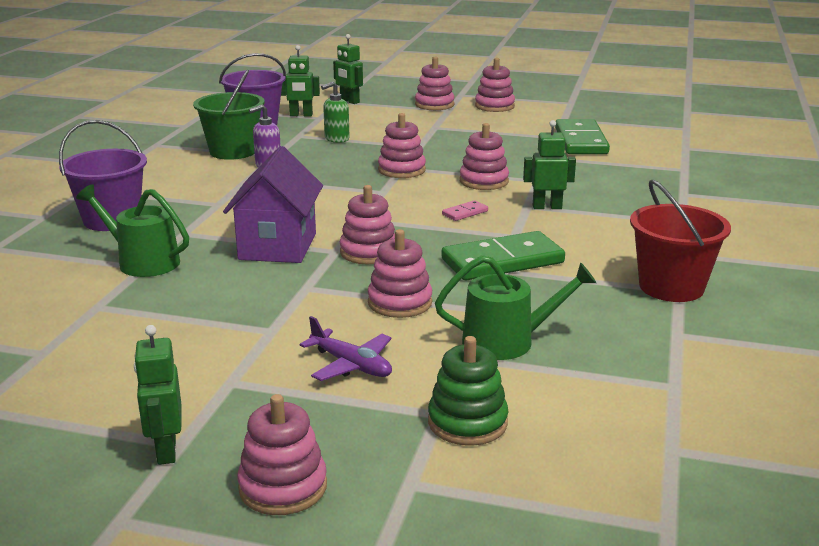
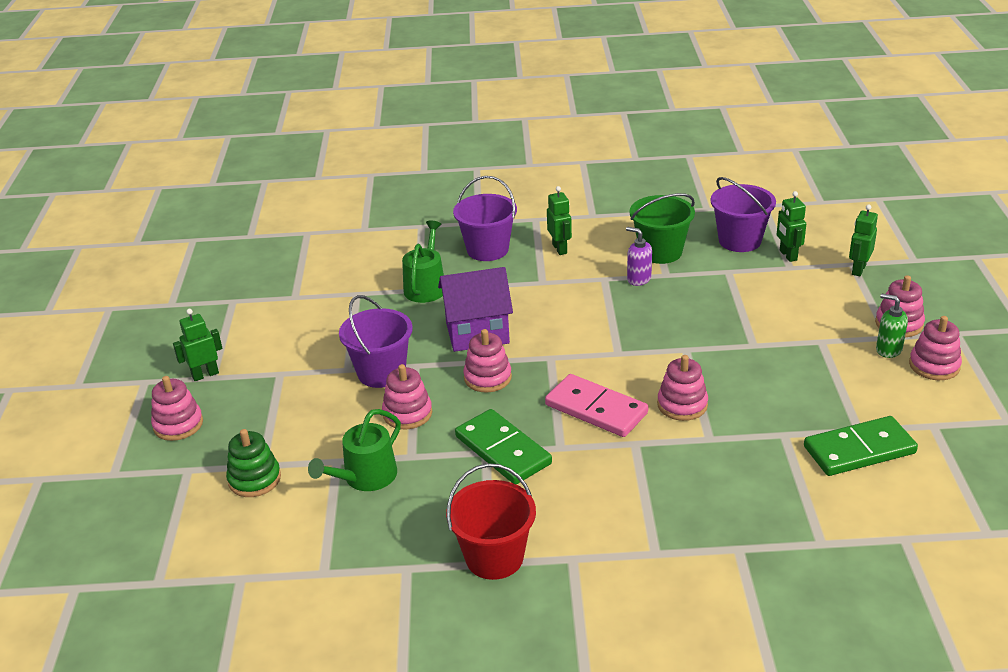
camera: 75 degrees right, 10 degrees up
(301, 309) = (381, 372): none -> purple bucket
(336, 139) = (734, 294): green soap dispenser -> green soap dispenser (888, 350)
(351, 365) = (312, 414): purple plane -> none
(401, 170) = (679, 350): pink stacking toy -> none
(465, 213) = (596, 409): pink domino -> pink domino, size x2.30
(507, 341) = (365, 477): green watering can -> green watering can turned 60 degrees clockwise
(547, 207) = (639, 456): green robot -> green robot (560, 249)

